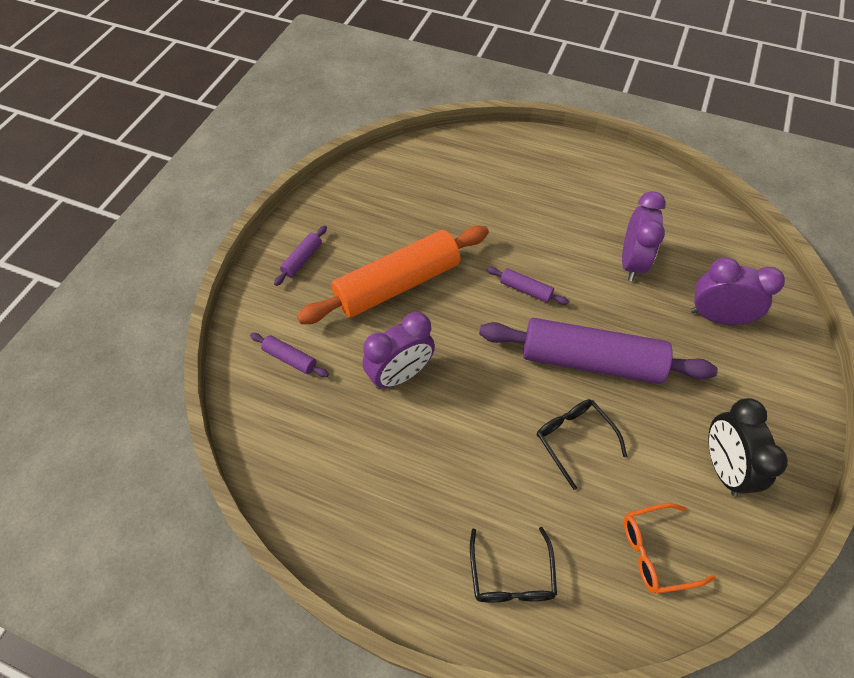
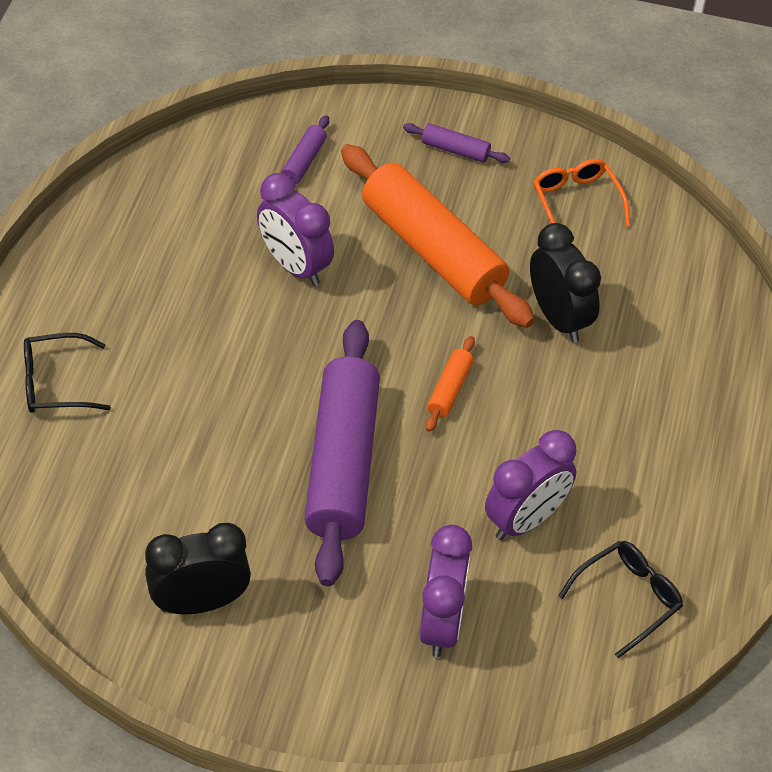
camera: 80 degrees right, 5 degrees down
(467, 223) = (558, 318): none -> black clock
(525, 290) = (450, 389): purple rolling pin -> orange rolling pin
(574, 439) = (224, 442): black glasses -> black glasses (627, 598)
(631, 262) = (525, 519): purple clock -> purple clock turned 45 degrees counterclockwise
(656, 552) = (87, 520): orange glasses -> orange glasses (576, 202)

